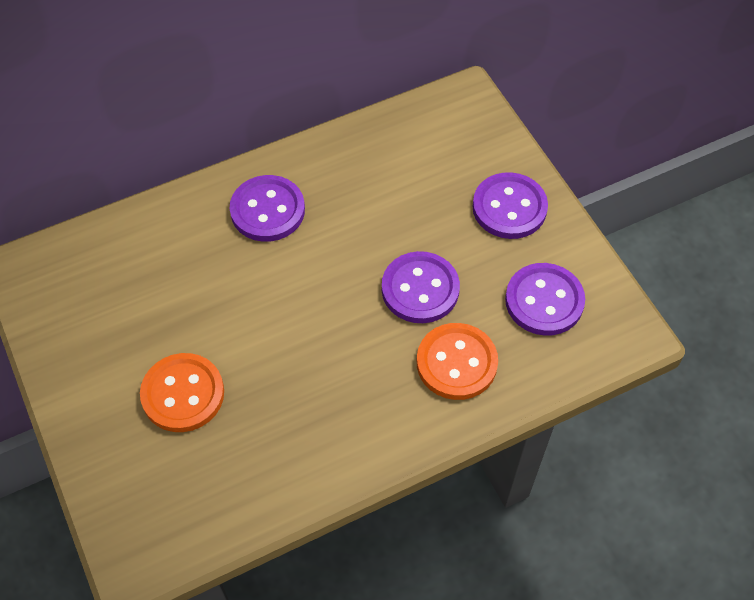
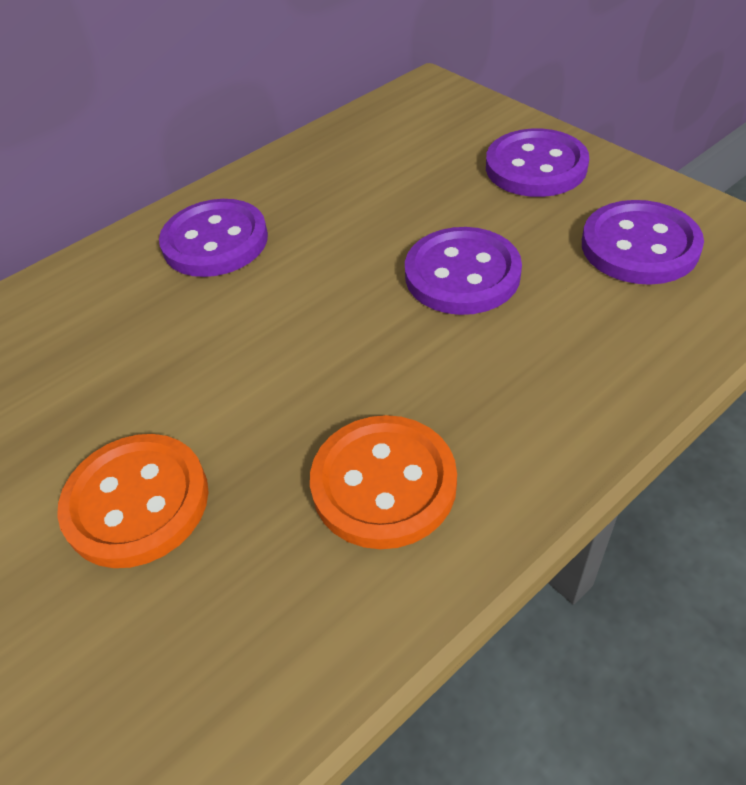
camera: 10 degrees left, 10 degrees down
(456, 363) = (559, 346): orange button -> orange button (384, 483)

